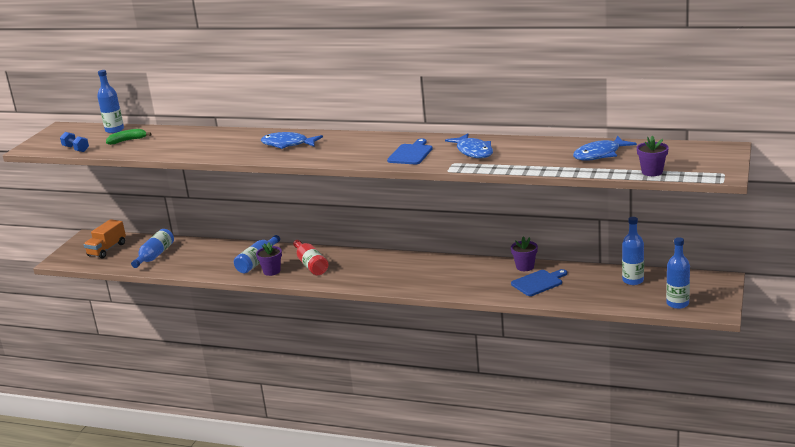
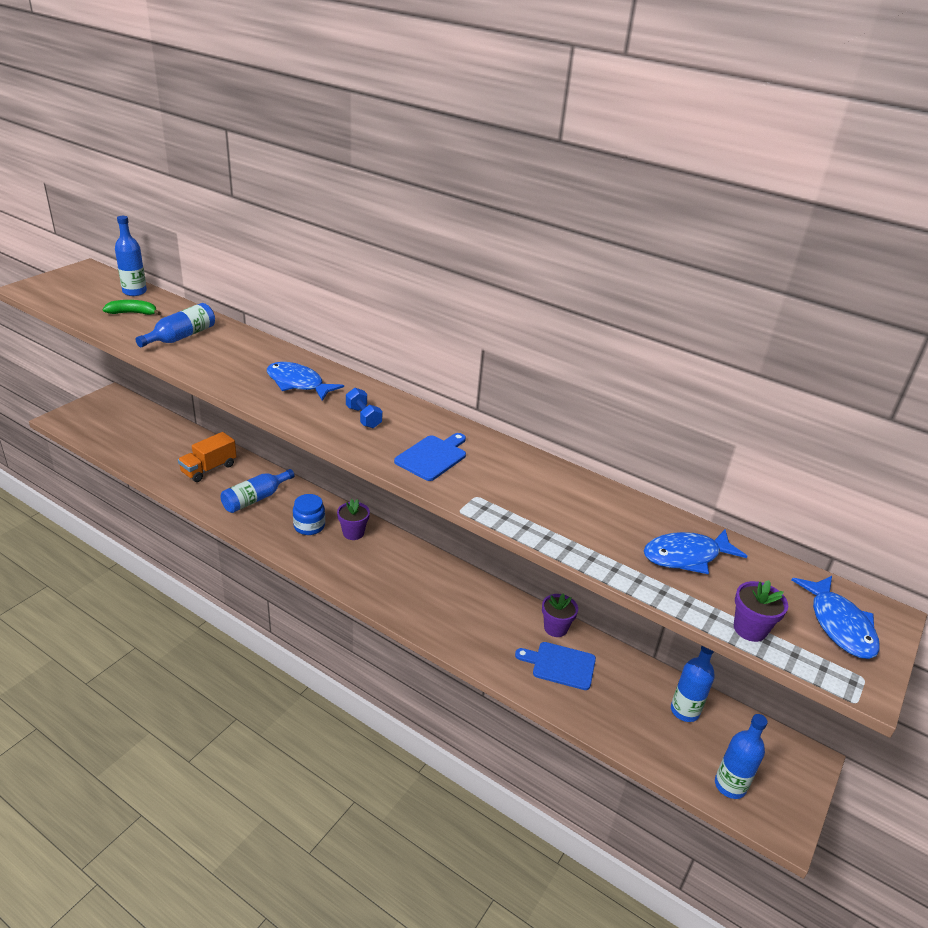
camera: 10 degrees right, 10 degrees up
(76, 149) = (70, 307): blue dumbbell -> blue dumbbell (363, 417)
(107, 249) = (117, 421): orange truck -> orange truck (209, 469)
(155, 256) = (157, 448): blue bottle -> blue bottle (181, 337)
(272, 271) = (261, 520): purple flower pot -> purple flower pot (353, 533)
(311, 265) = (309, 526): red bottle -> blue jar
(473, 151) = (515, 483): blue fish -> blue fish (839, 625)
(538, 282) = (560, 665): blue cutting board -> blue cutting board turned 150 degrees counterclockwise

